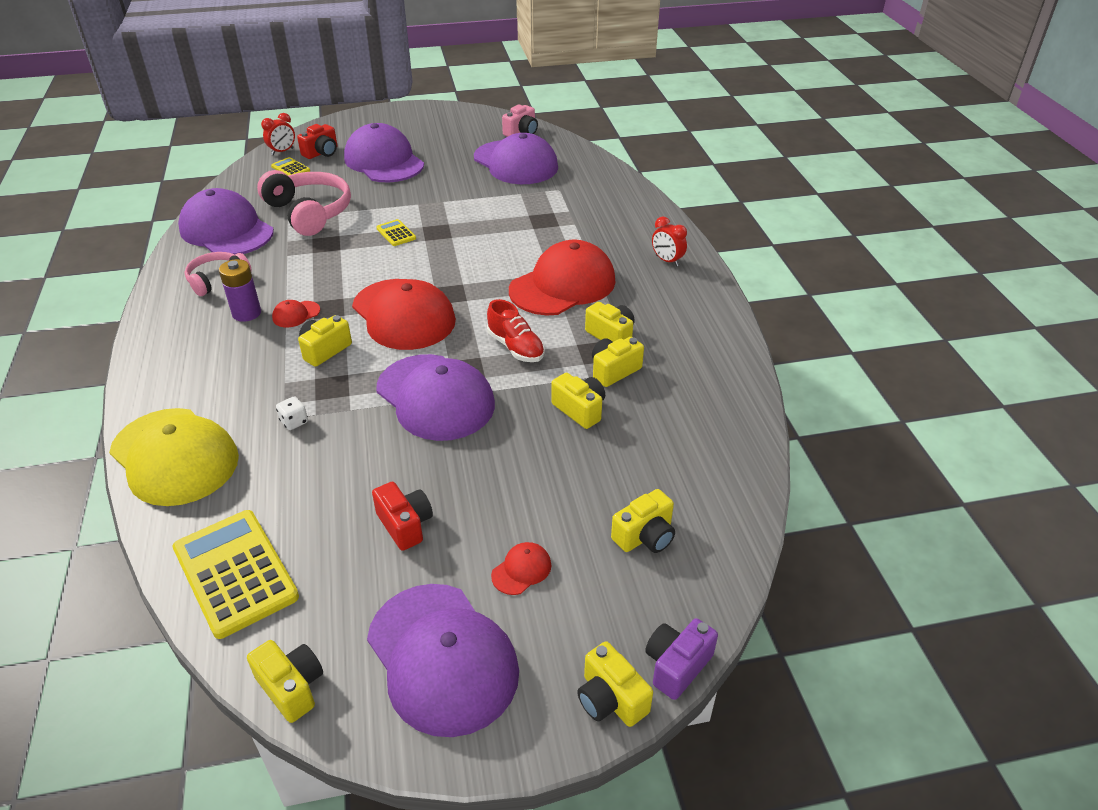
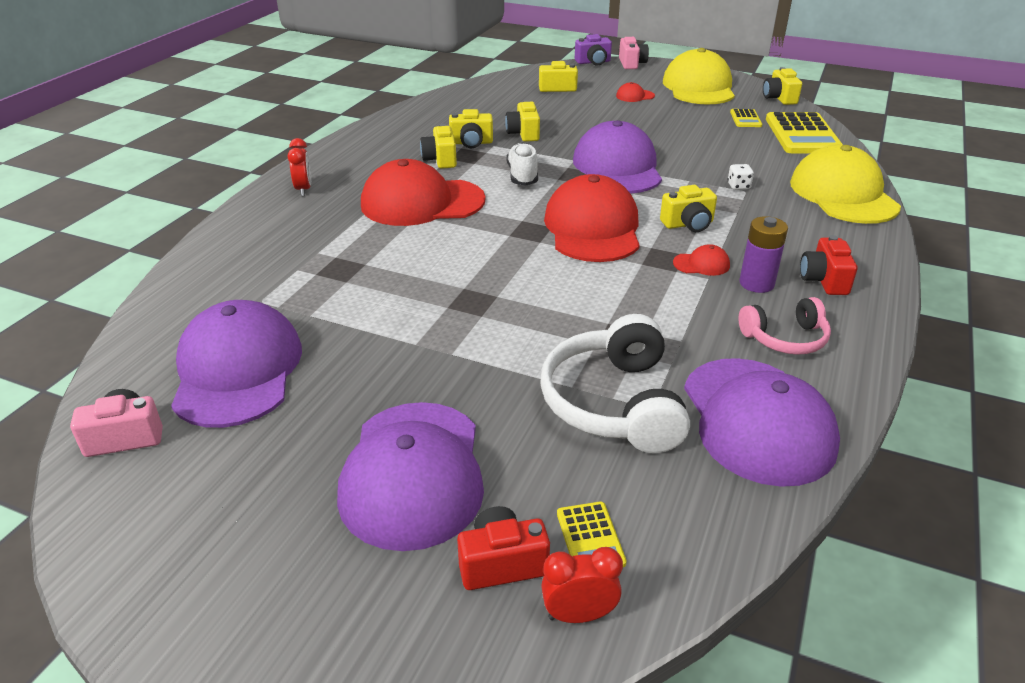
camera: 145 degrees left, 5 degrees down
(309, 212) = (613, 403): pink headphones -> white headphones
(396, 233) = (522, 318): yellow calculator -> yellow calculator (745, 119)
(405, 525) = (687, 124): red camera -> red camera (824, 280)
(442, 658) = (698, 87): purple cap -> yellow cap
(516, 347) = (522, 175): red shoe -> white shoe
(610, 699) = (631, 64): yellow camera -> pink camera

